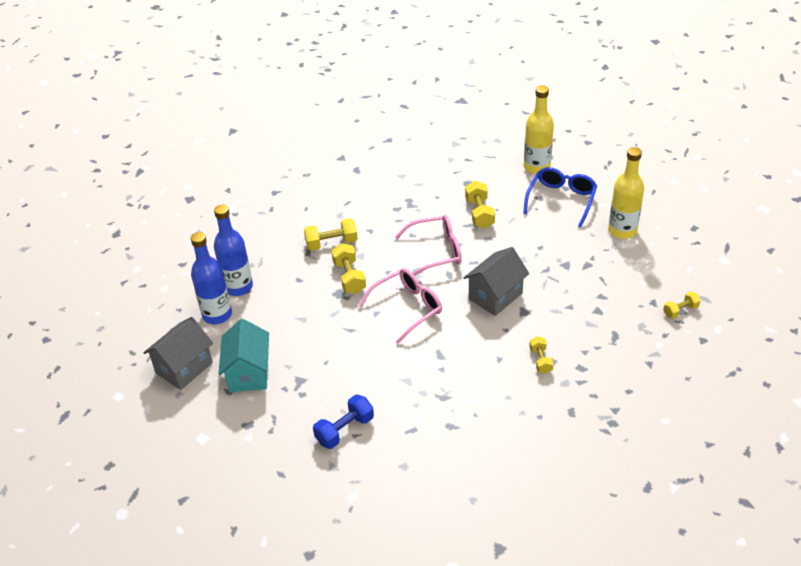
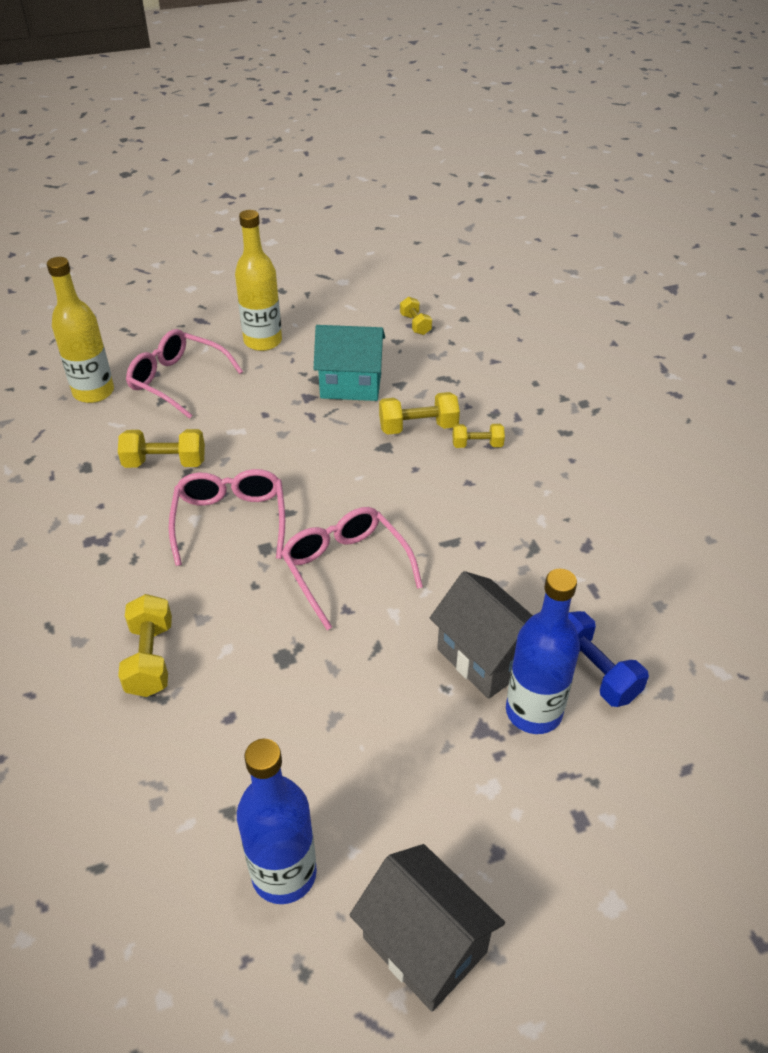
camera: 85 degrees left, 0 degrees up
(238, 287) = (214, 829): blue bottle -> blue bottle (533, 712)
(248, 373) = (455, 814): turquoise house -> turquoise house (351, 385)
(349, 277) = (249, 639): yellow dumbbell -> yellow dumbbell (418, 427)
(495, 296) = (347, 470): grey house -> grey house (485, 657)
(561, 200) = (177, 381): blue glasses -> pink glasses

